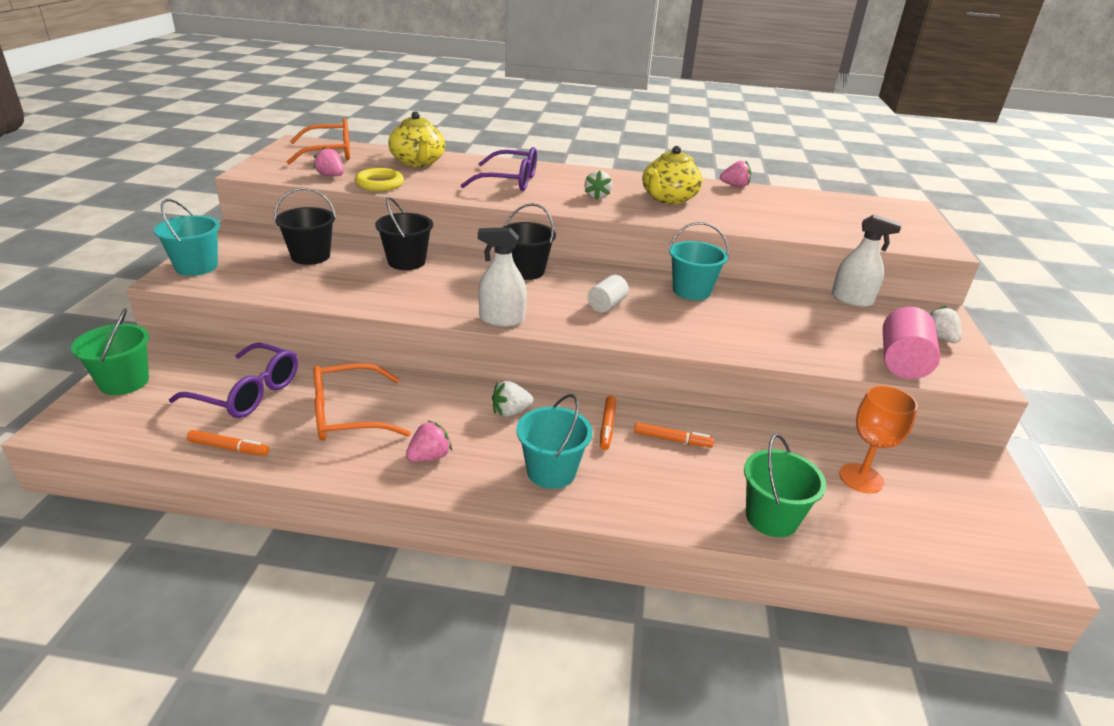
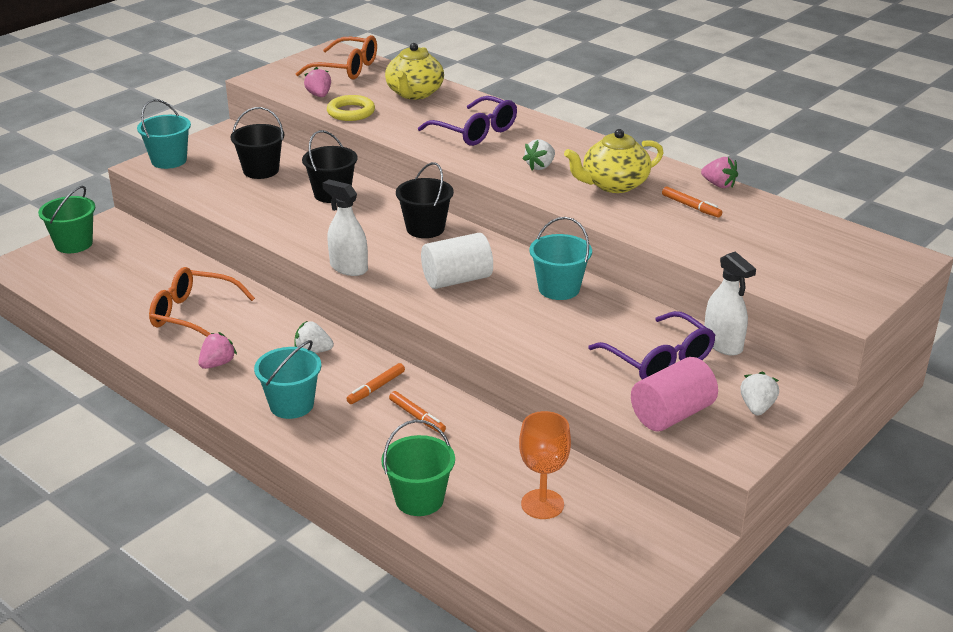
camera: 35 degrees right, 0 degrees up
(229, 448) = (97, 313): orange marker -> orange marker (691, 207)
(247, 392) = (143, 276): purple glasses -> purple glasses (658, 359)
(429, 457) = (217, 364): pink strawberry -> pink strawberry turned 45 degrees counterclockwise
(607, 305) = (457, 280): white cylinder -> white cylinder, size x1.64

